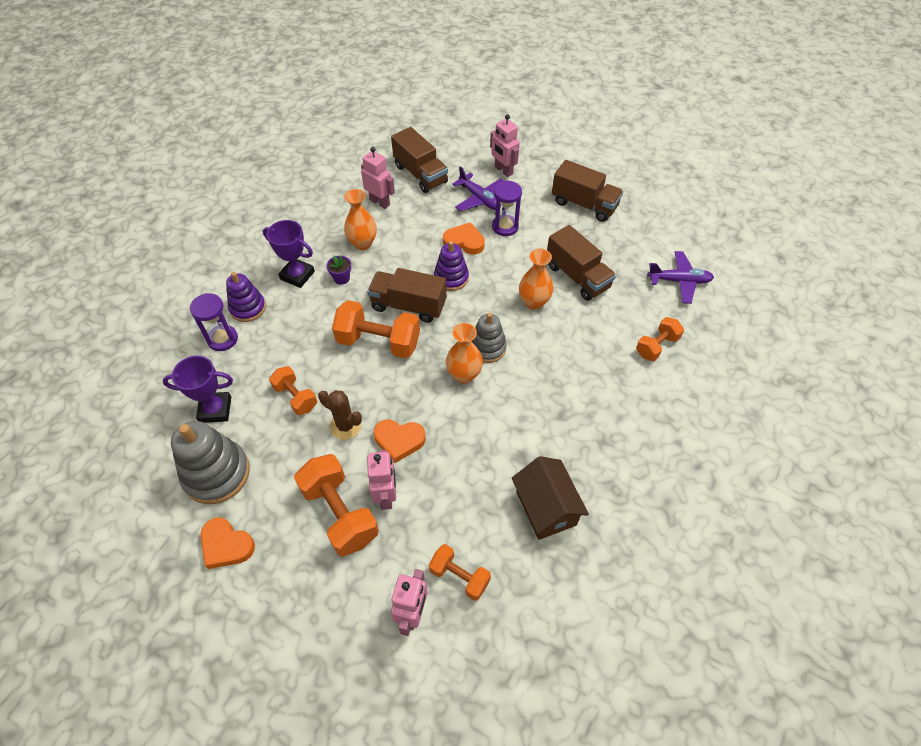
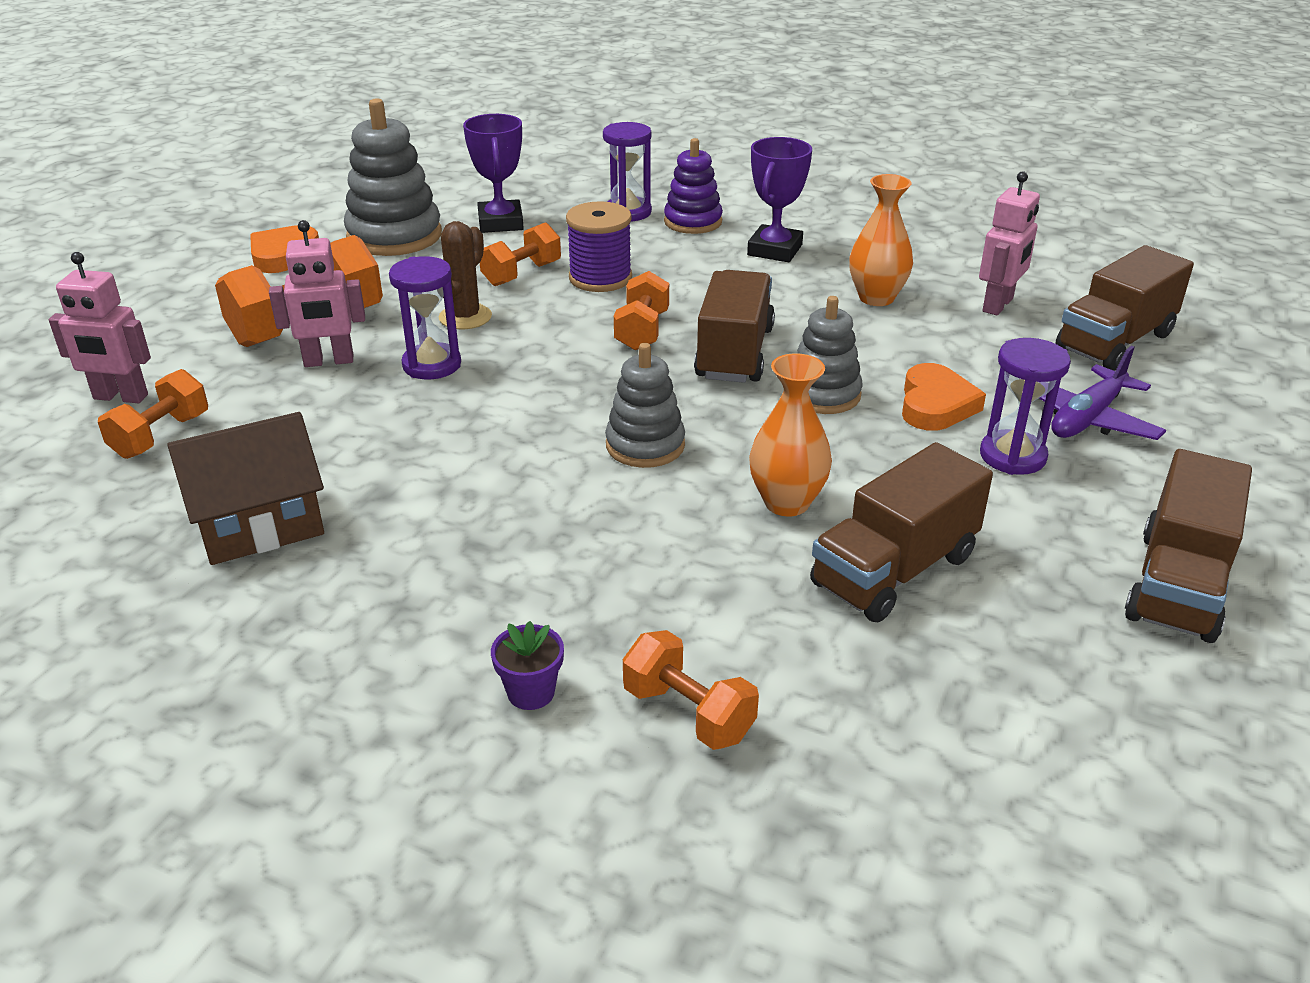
camera: 85 degrees right, 20 degrees down
(311, 358) = (600, 278): none -> purple spool
(341, 278) = (781, 286): purple flower pot -> purple flower pot (531, 692)
(379, 342) = (642, 331): orange dumbbell -> orange dumbbell, size x0.59
(399, 440) = (432, 365): orange heart -> purple hourglass
(451, 278) = (823, 394): purple stacking toy -> grey stacking toy
(464, 375) = (574, 421): orange vase -> none
(503, 170) = (1213, 448): pink robot -> none
(679, 281) = (955, 781): purple plane -> none

